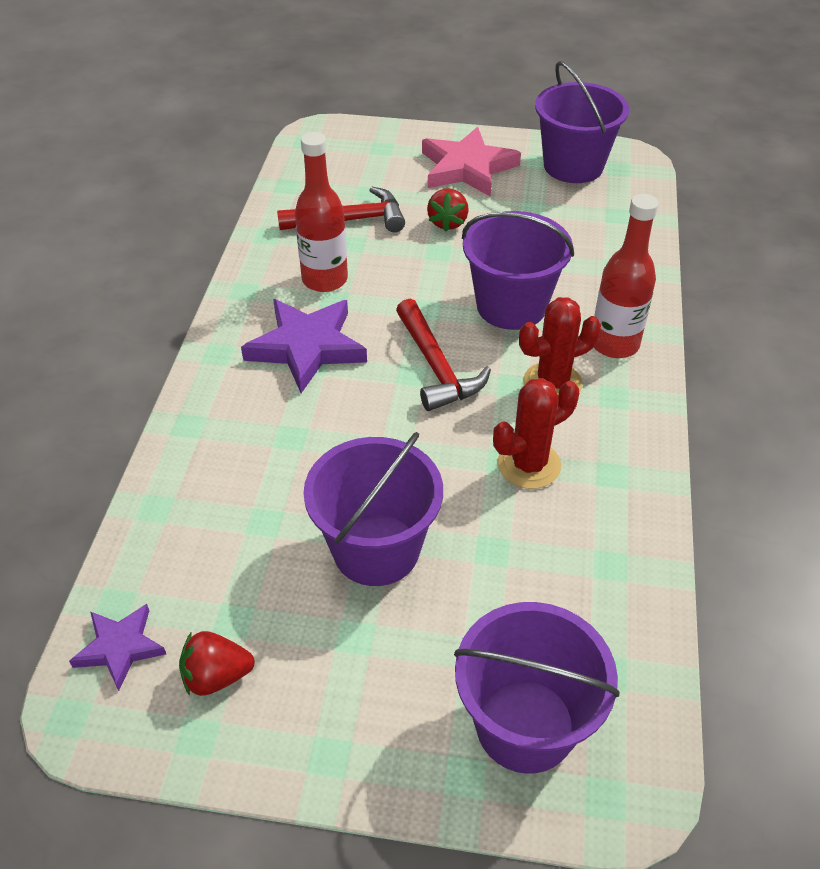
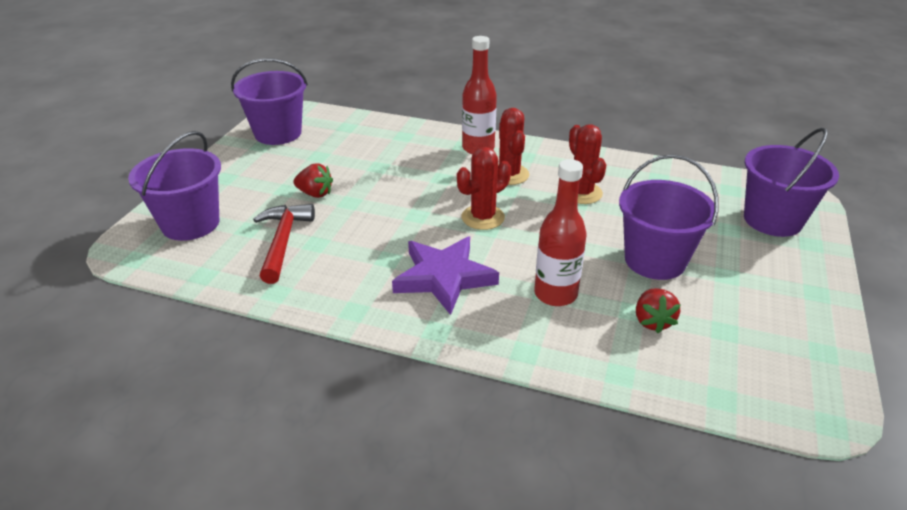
camera: 80 degrees left, 10 degrees down
(120, 647) = (762, 394): purple star -> none
(216, 676) = (774, 340): red strawberry -> red strawberry (652, 321)
(325, 280) = (359, 262): red bottle -> red bottle (555, 294)
(436, 367) = (483, 217): red hammer -> red cactus
(467, 168) = (247, 176): pink star -> none
(511, 306) = (427, 179): purple bucket -> purple bucket (190, 223)

